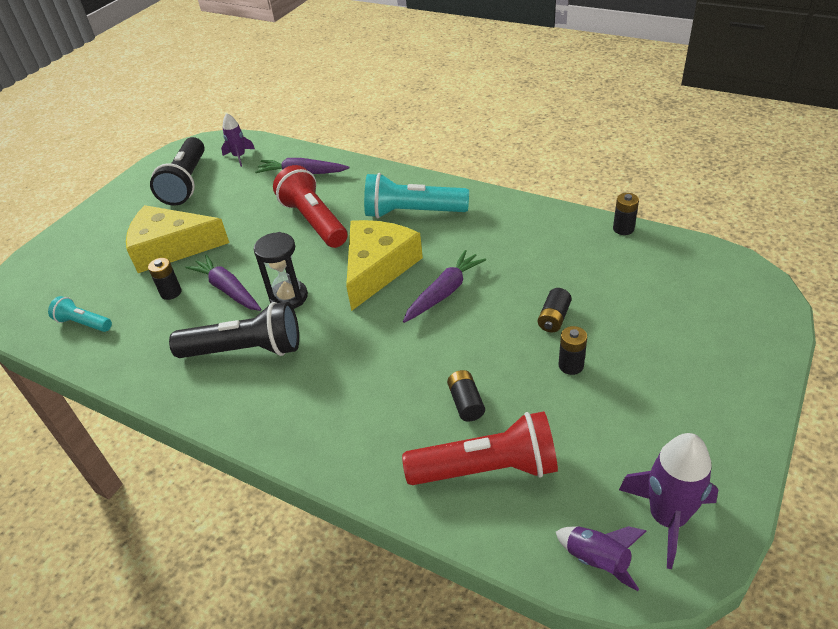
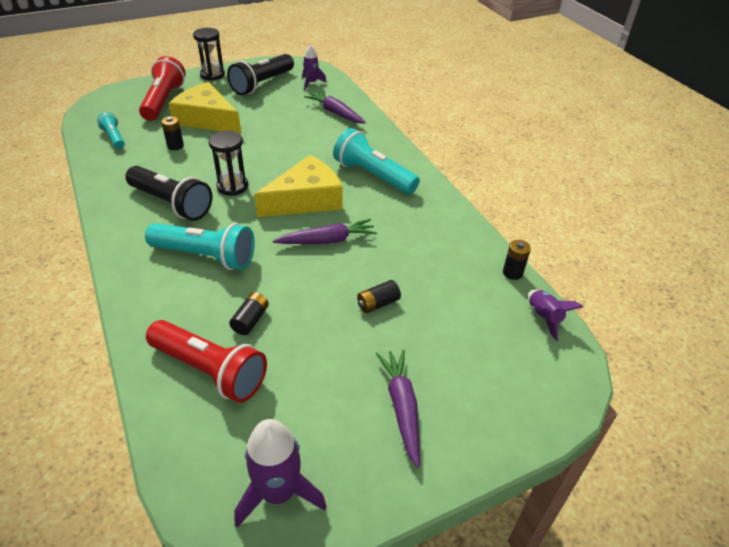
camera: 30 degrees right, 0 degrees up
(115, 200) = (212, 75): none -> black hourglass
(228, 290) = (206, 162): purple carrot -> purple carrot (402, 408)
(314, 221) = (305, 147): red flashlight -> red flashlight (164, 101)
(349, 376) = (206, 256): none -> turquoise flashlight
(571, 365) = (348, 343): black battery -> none
(597, 560) = (199, 481): purple rocket -> purple rocket (544, 317)

